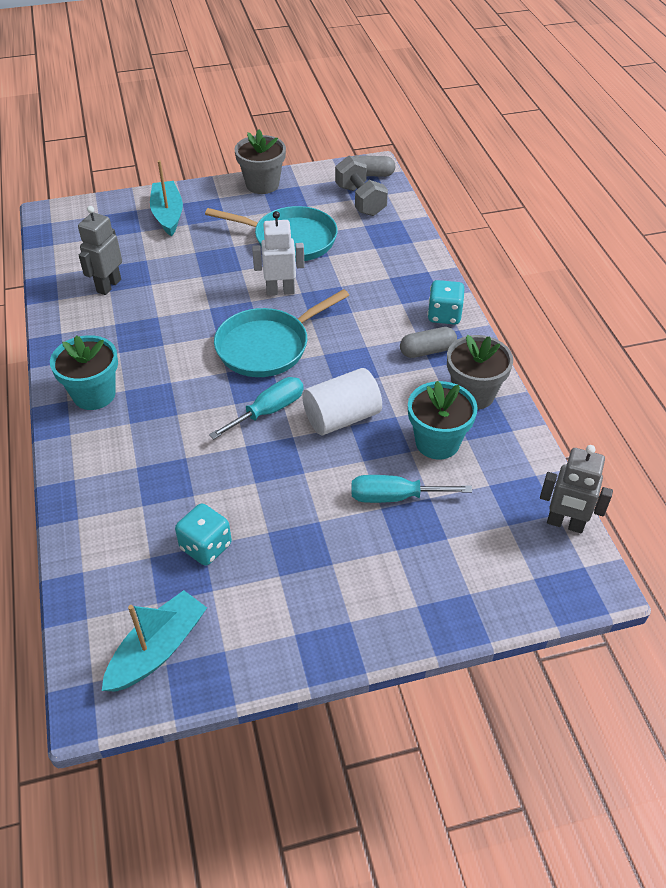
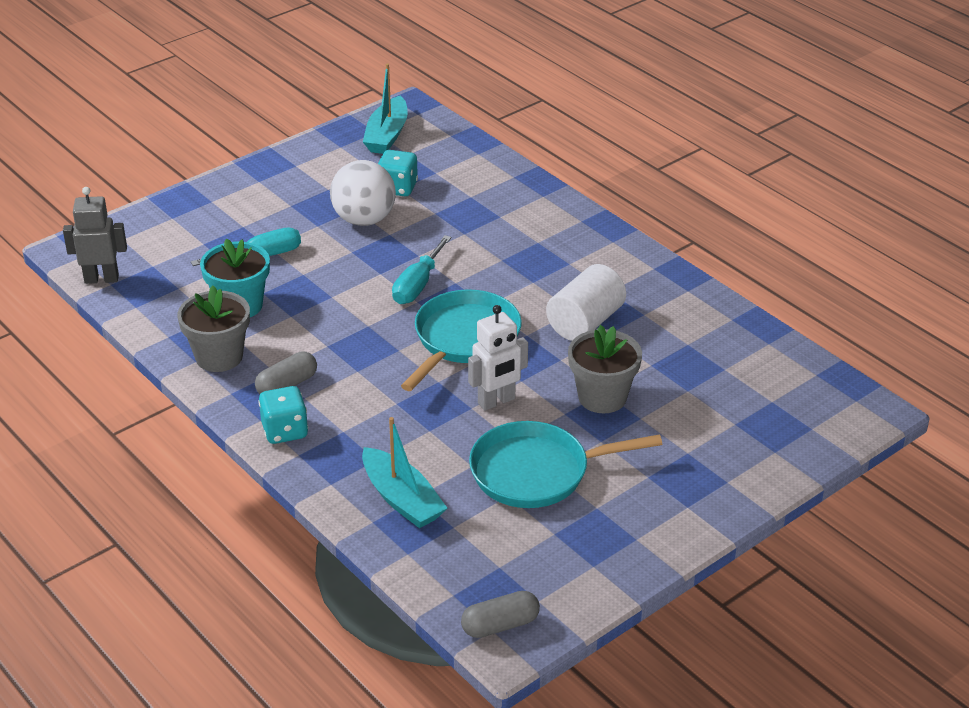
camera: 155 degrees right, 10 degrees down
(94, 394) = (593, 252): turquoise flower pot -> none
(108, 285) = (695, 348): grey robot -> none
(168, 215) = (726, 457): turquoise boat -> turquoise boat (402, 499)
(262, 184) = (647, 549): grey flower pot -> grey flower pot (602, 397)
(268, 511) = (364, 220): none -> white ball
(341, 417) = (343, 299): white cylinder -> white cylinder (585, 322)
(360, 200) = (485, 568): grey dumbbell -> none

